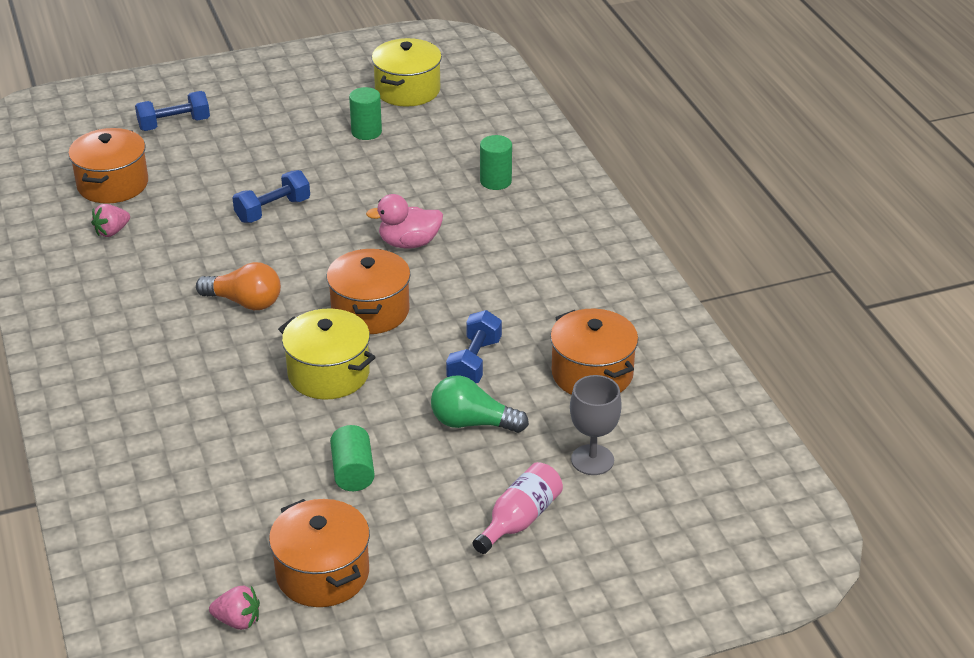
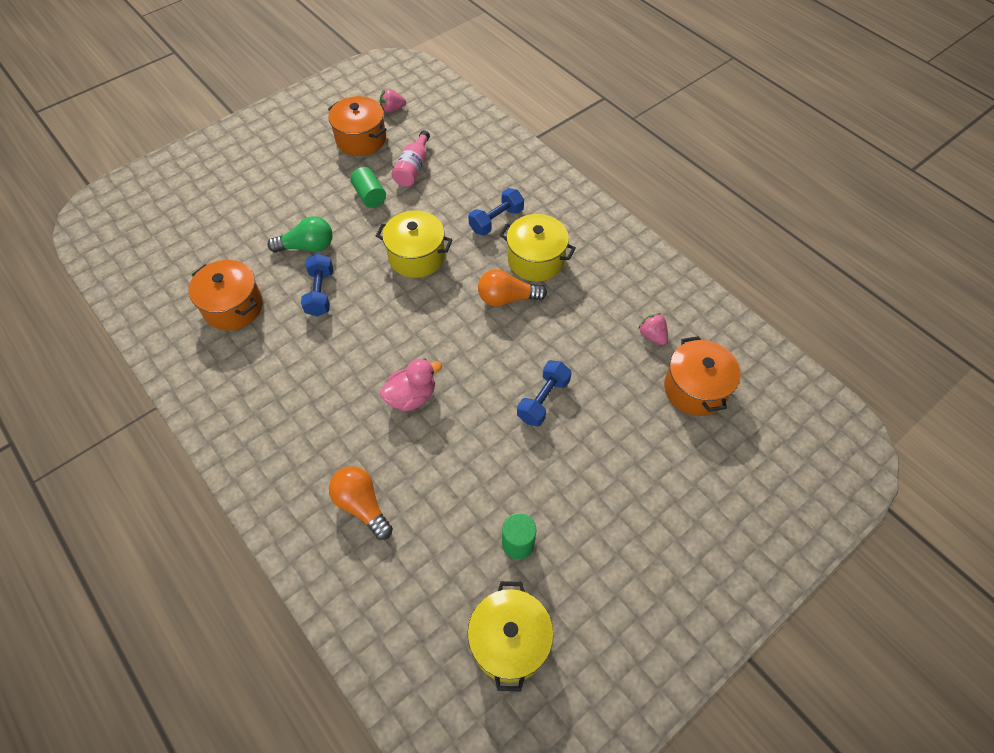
camera: 160 degrees right, 20 degrees up
(112, 232) = (652, 336): pink strawberry -> pink strawberry turned 60 degrees counterclockwise
(174, 124) = (708, 490): blue dumbbell -> blue dumbbell (496, 220)
(178, 332) = (535, 260): none -> yellow pot
(370, 311) = (412, 317): orange pot -> none
(495, 181) = (362, 505): green cylinder -> orange light bulb
(519, 520) = (262, 193): pink bottle -> pink bottle (413, 168)
(592, 460) = (224, 242): grey goblet -> none

